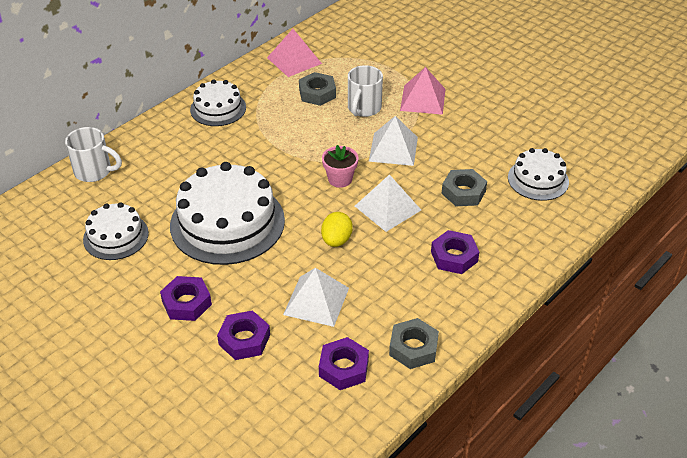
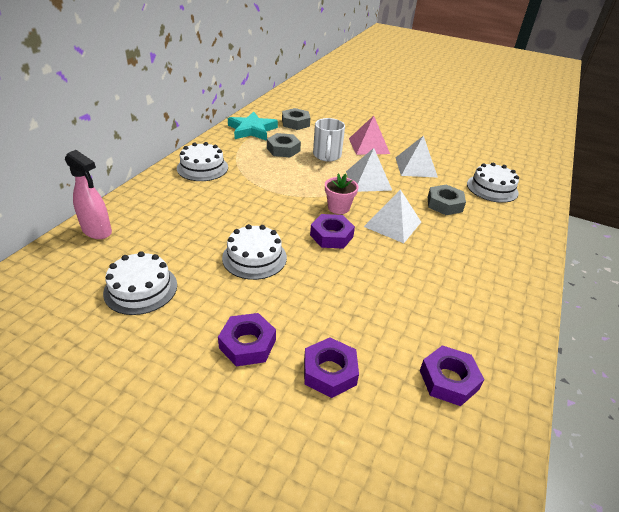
camera: 20 degrees left, 5 degrees down
(94, 171) = (97, 231): white mug -> pink spray bottle
(227, 222) = (254, 257): white cake -> white cake, size x0.56
(294, 60) = (252, 130): pink pyramid -> turquoise star
(316, 301) = (380, 315): white pyramid -> white pyramid (415, 167)
(336, 240) = (365, 257): yellow egg -> none
(413, 348) = (499, 343): grey nut -> grey nut (295, 123)
(454, 257) = (474, 254): purple nut -> purple nut (331, 236)

